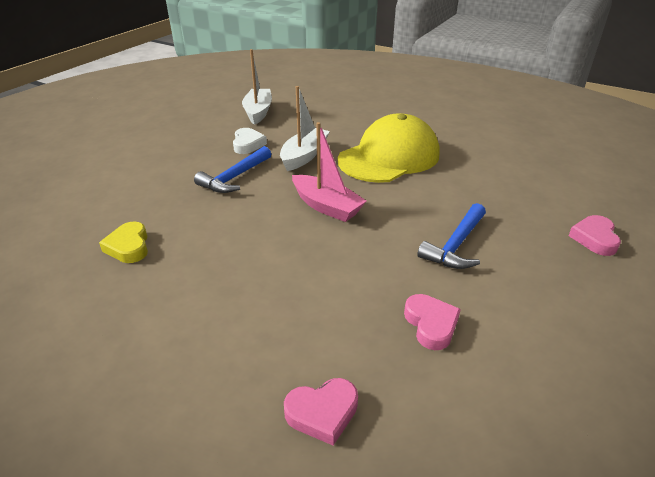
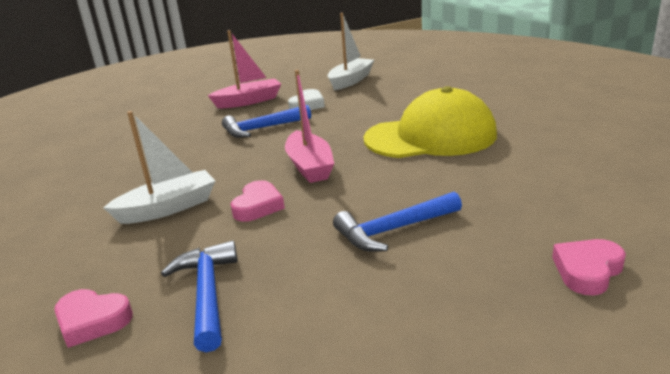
camera: 35 degrees right, 10 degrees down
(129, 246) = (124, 161): yellow heart -> none
(182, 150) = (249, 101): none -> pink boat
(304, 156) = (345, 122): white boat -> white boat (168, 208)
(387, 347) = (207, 293): none -> blue hammer
(431, 324) = (271, 290): pink heart -> pink heart (258, 206)

